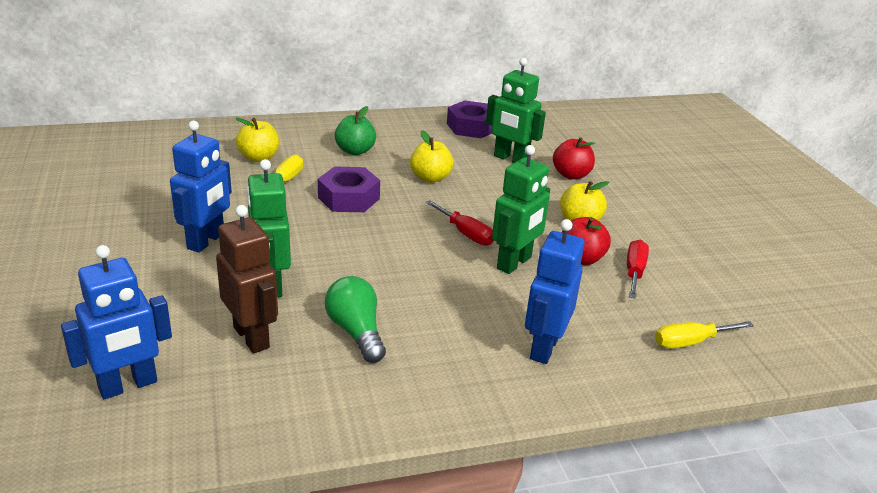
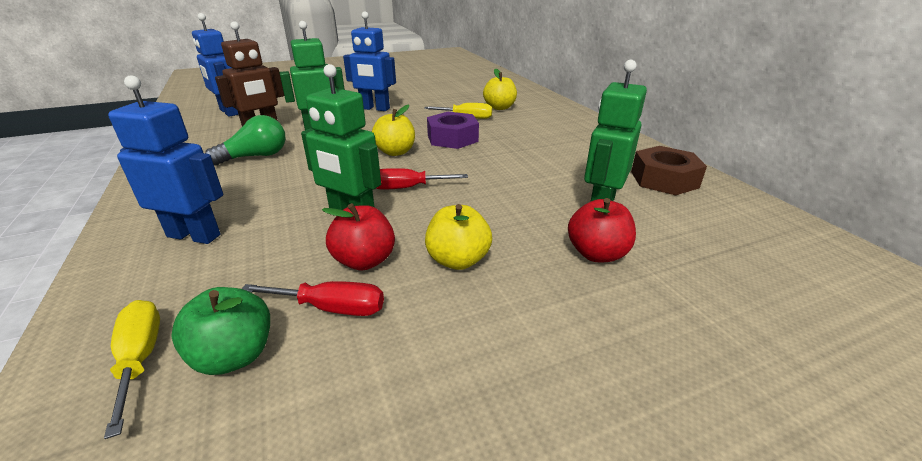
camera: 85 degrees right, 0 degrees up
(355, 151) = (541, 133): green apple -> green apple (234, 356)
(430, 178) = (513, 166): yellow apple -> yellow apple (395, 152)
(465, 233) = (407, 188): red screwdriver -> red screwdriver turned 45 degrees clockwise
(471, 127) = (664, 179): purple nut -> brown nut

